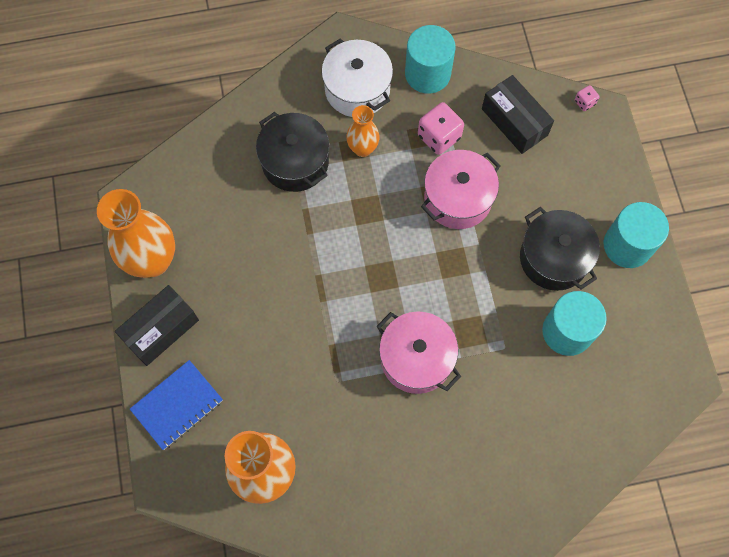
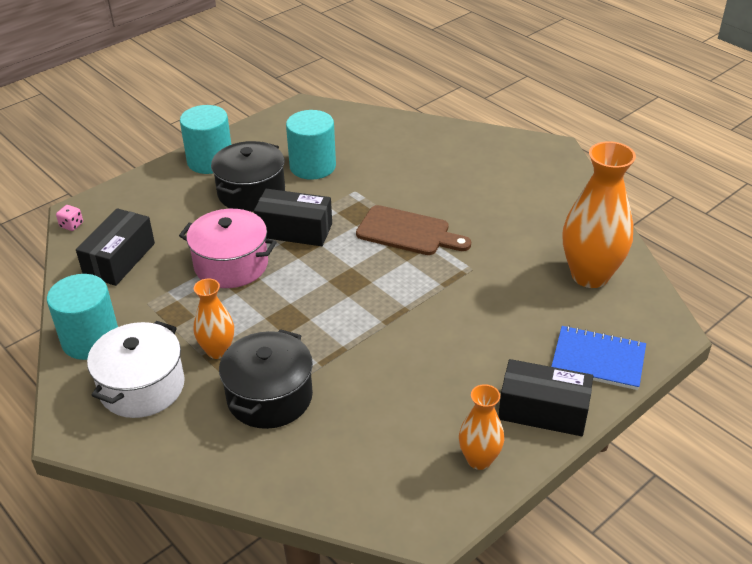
camera: 120 degrees left, 30 degrees down
(153, 261) = (479, 459): orange vase -> orange vase, size x0.55
(416, 358) = (408, 232): pink pot -> brown cutting board
(439, 137) = (168, 302): pink dice -> none
(475, 267) = (294, 230): none -> black box

